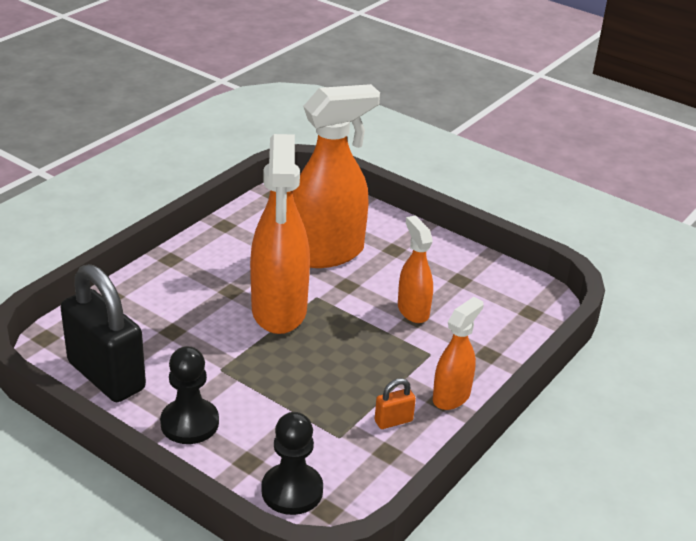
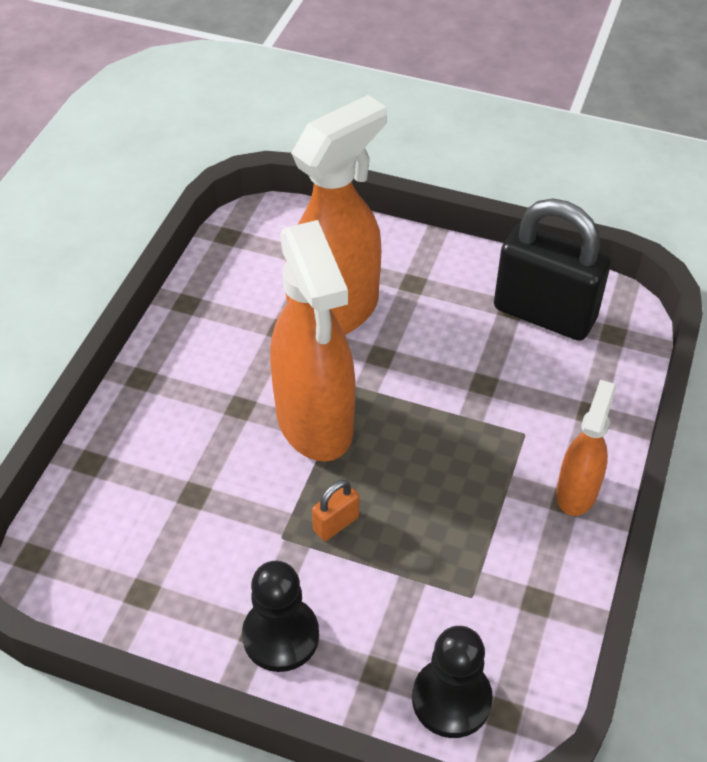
camera: 15 degrees left, 15 degrees up
(106, 376) = (141, 594): black padlock -> black padlock (544, 314)
(393, 421) = (525, 551): orange padlock -> orange padlock (336, 523)
(413, 311) = (476, 373): orange spray bottle -> none

